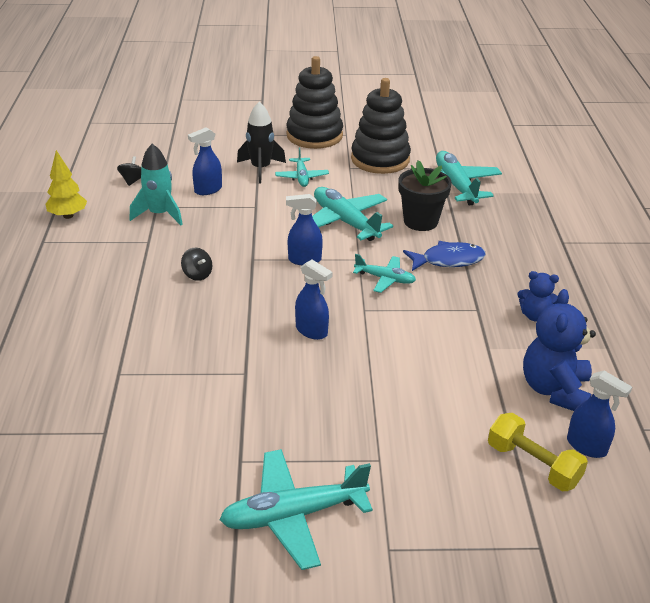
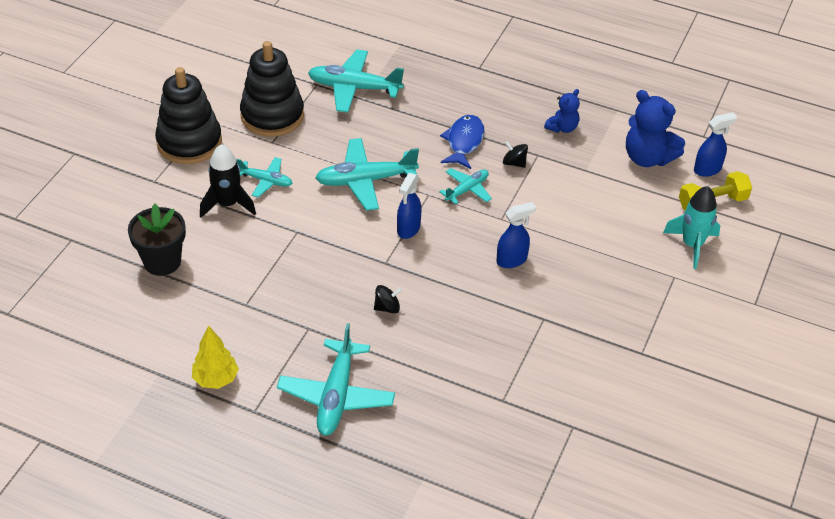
camera: 65 degrees left, 10 degrees up
(133, 180) = (179, 309): black spinning top -> black spinning top (514, 163)
(159, 214) = (263, 306): turquoise rocket -> turquoise rocket (692, 245)
(208, 190) = (241, 256): blue spray bottle -> none
(293, 515) = (707, 341): turquoise plane -> turquoise plane (336, 396)
(420, 221) = (396, 134): black flower pot -> black flower pot (162, 262)

